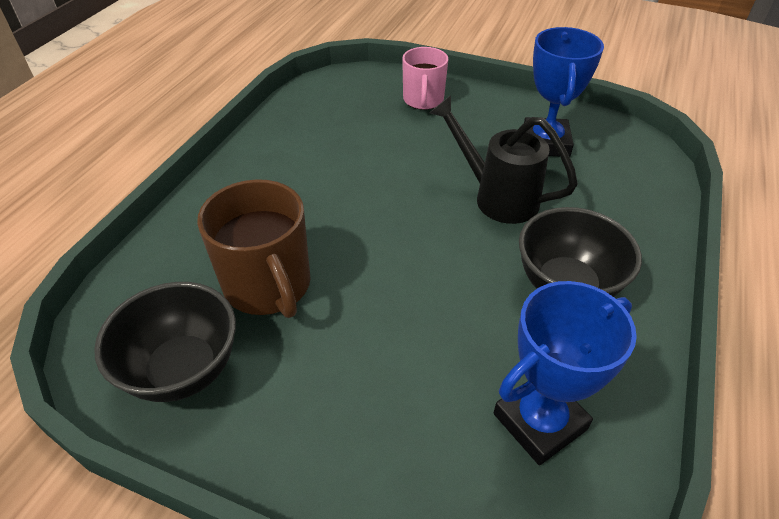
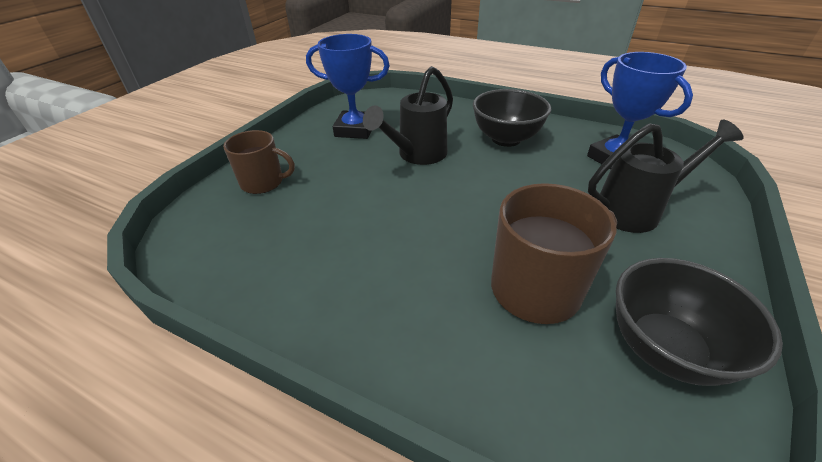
camera: 85 degrees left, 5 degrees down
(400, 411) = (637, 210): none -> black watering can
(423, 100) = (263, 182): pink mug -> brown mug

